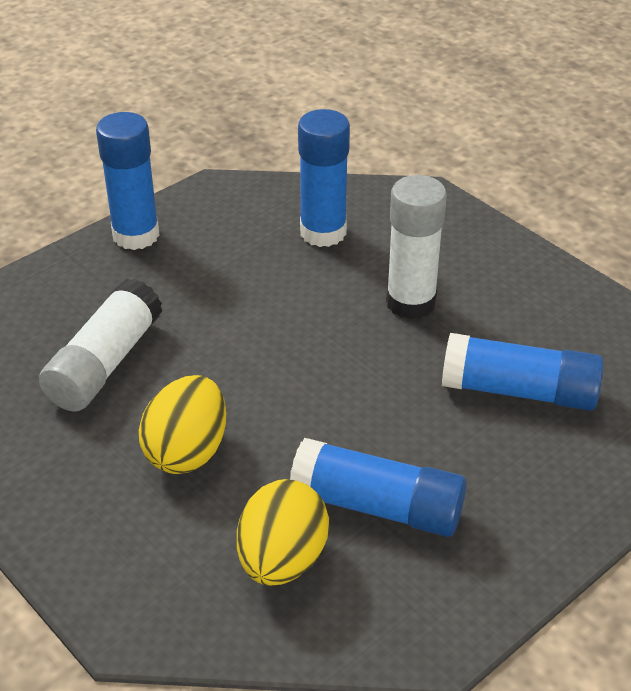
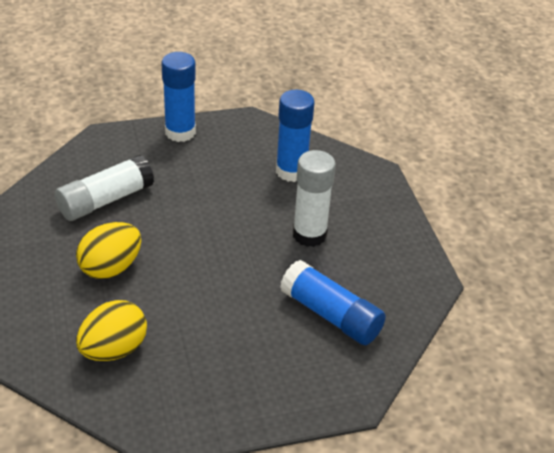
camera: 25 degrees right, 0 degrees up
(377, 506) = (190, 344): blue glue stick -> none

